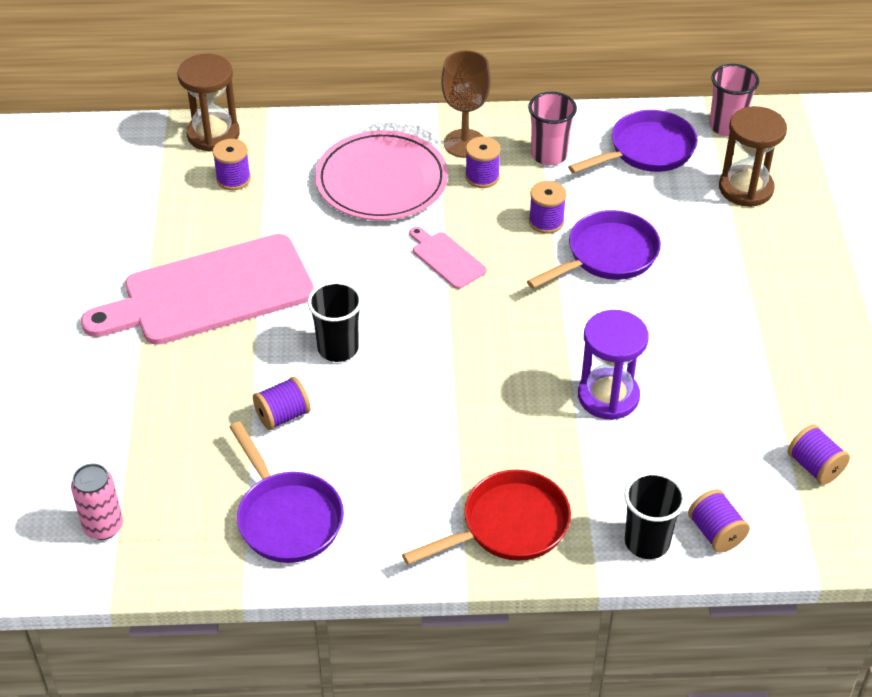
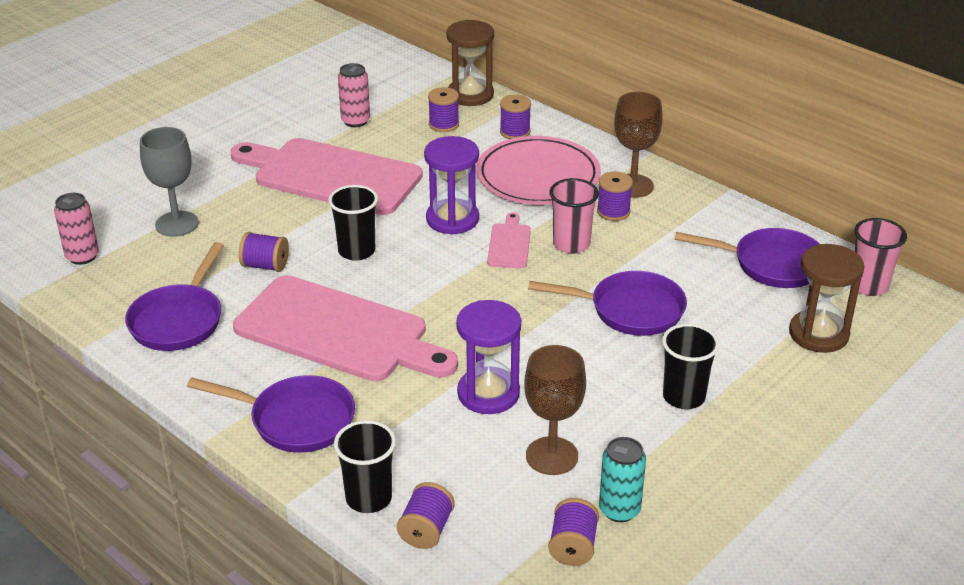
camera: 45 degrees right, 10 degrees down
(142, 433) = (177, 224): none -> grey goblet
(149, 224) = (355, 121): none -> pink can
(371, 266) = (452, 219): none -> purple hourglass
(430, 429) = (338, 332): none -> pink cutting board
(508, 526) = (295, 420): red pan -> purple pan
(546, 222) = (617, 263): purple spool -> purple spool (515, 132)
(549, 155) = (686, 226): pink cup -> pink cup (571, 244)
(714, 411) = (552, 456): none -> brown goblet
(731, 301) = (683, 397): none -> black cup
(805, 417) = (619, 510): none -> turquoise can

